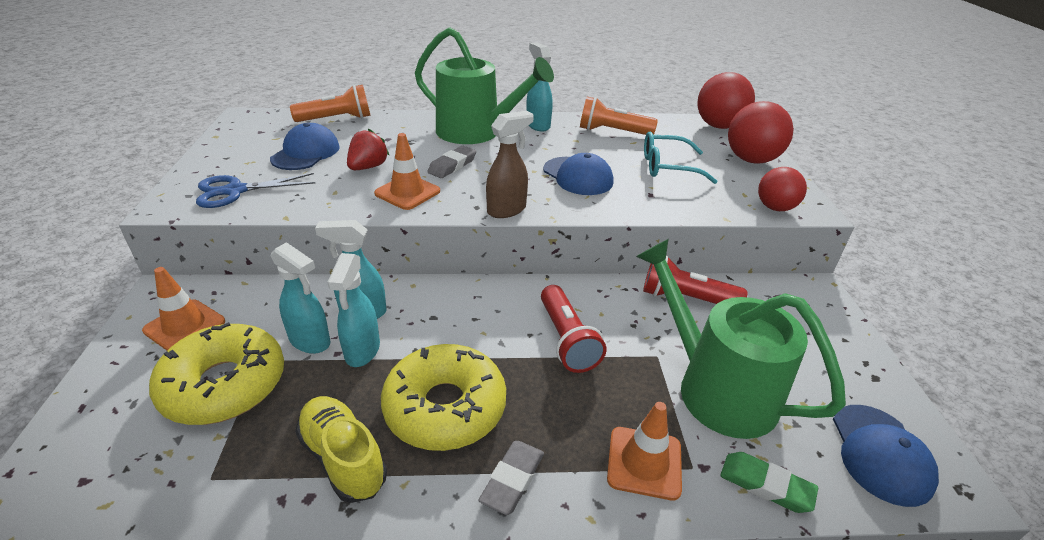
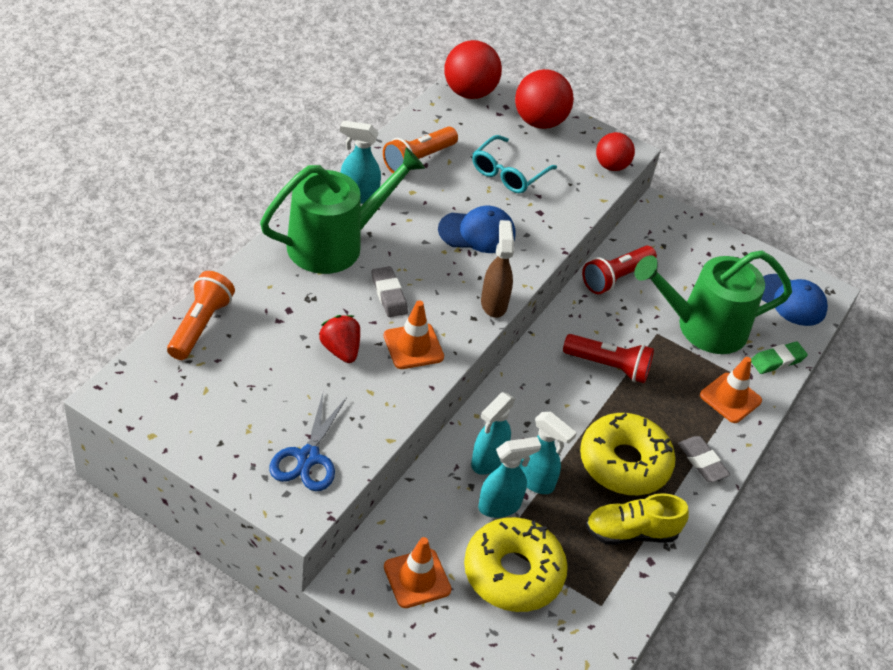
camera: 60 degrees left, 10 degrees up
(306, 153) = (266, 380): blue cap -> none

